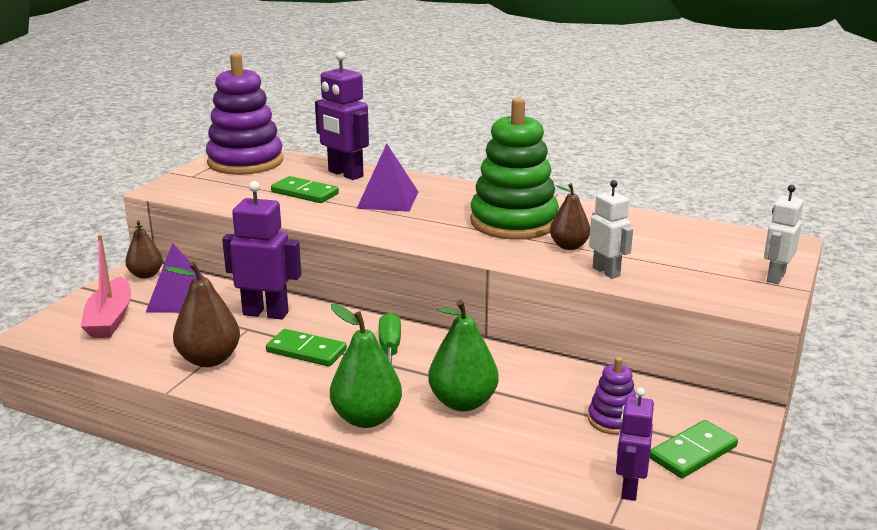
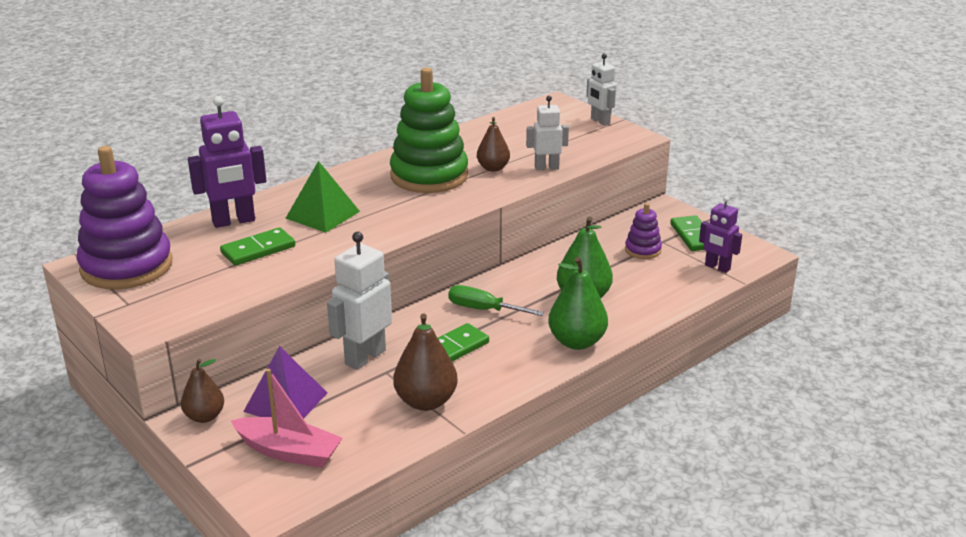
camera: 65 degrees left, 5 degrees up
(266, 313) = (365, 357): purple robot -> white robot
(388, 200) = (323, 214): purple pyramid -> green pyramid

